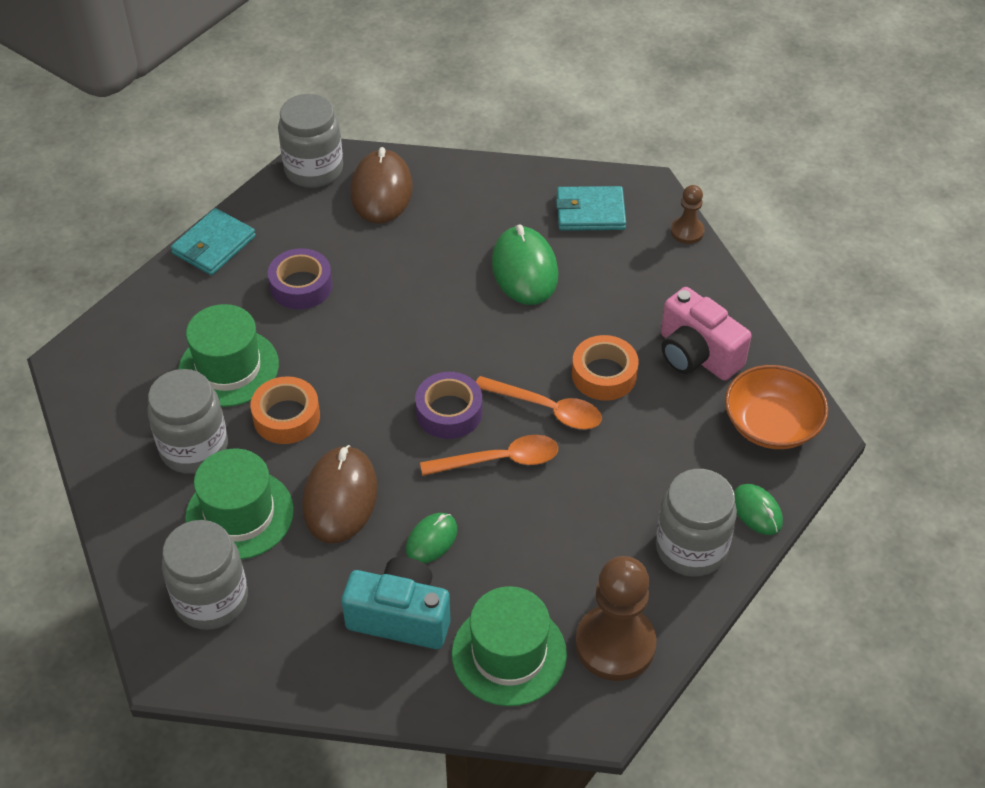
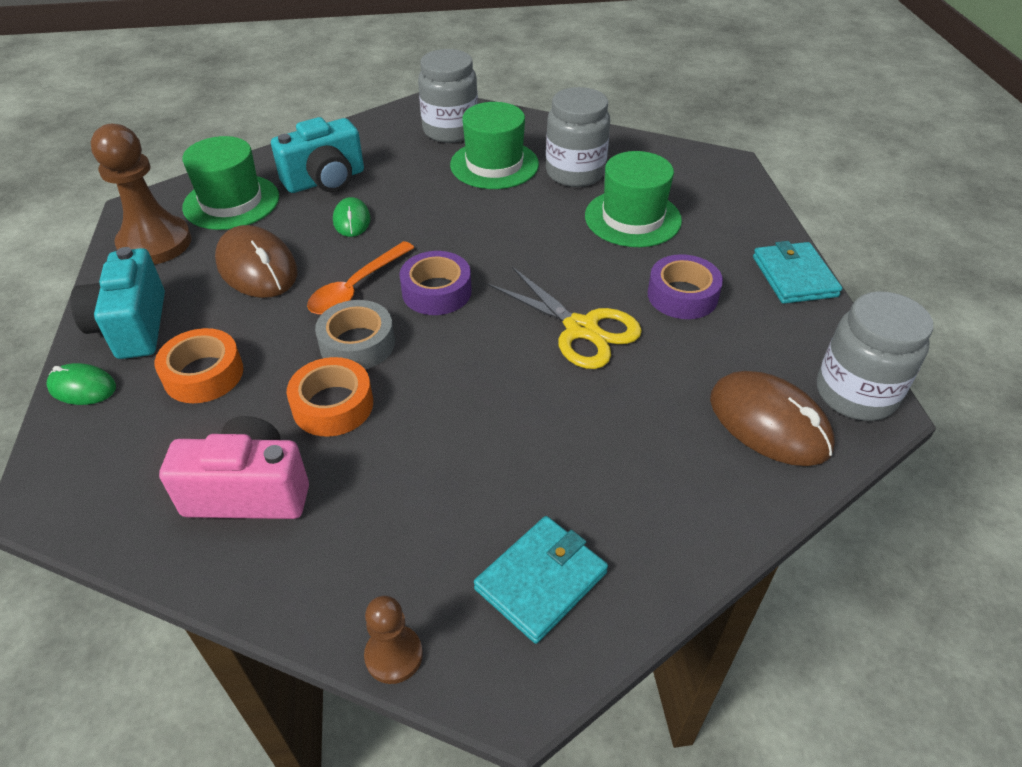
camera: 135 degrees right, 5 degrees down
(286, 417) = (547, 219): orange tape -> orange tape (203, 374)
(340, 497) = (444, 205): brown mouse -> brown mouse (257, 267)
(396, 312) = (582, 329): none -> yellow scissors
(525, 269) = (525, 450): green mouse -> none
(547, 409) = (357, 344): orange spoon -> grey tape
(691, 548) = (132, 326): grey jar -> turquoise camera
(771, 424) = (110, 474): orange bowl -> none

